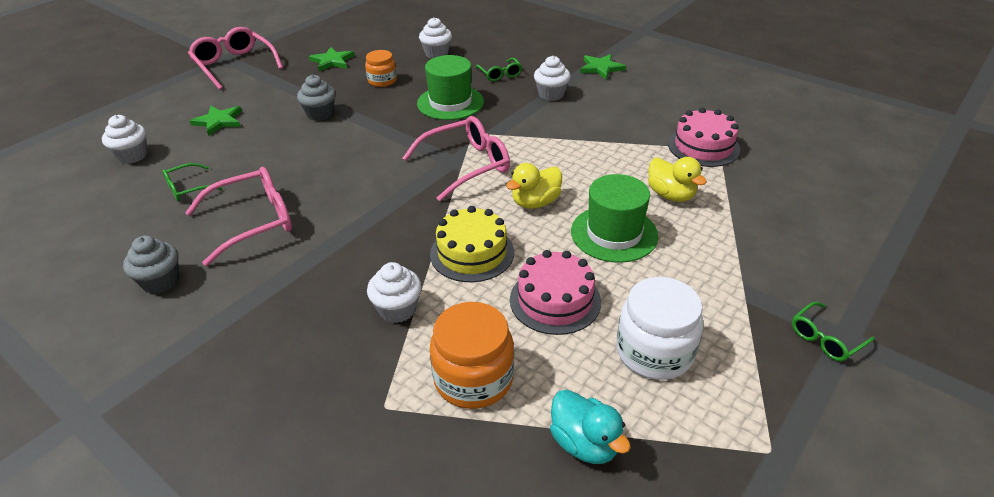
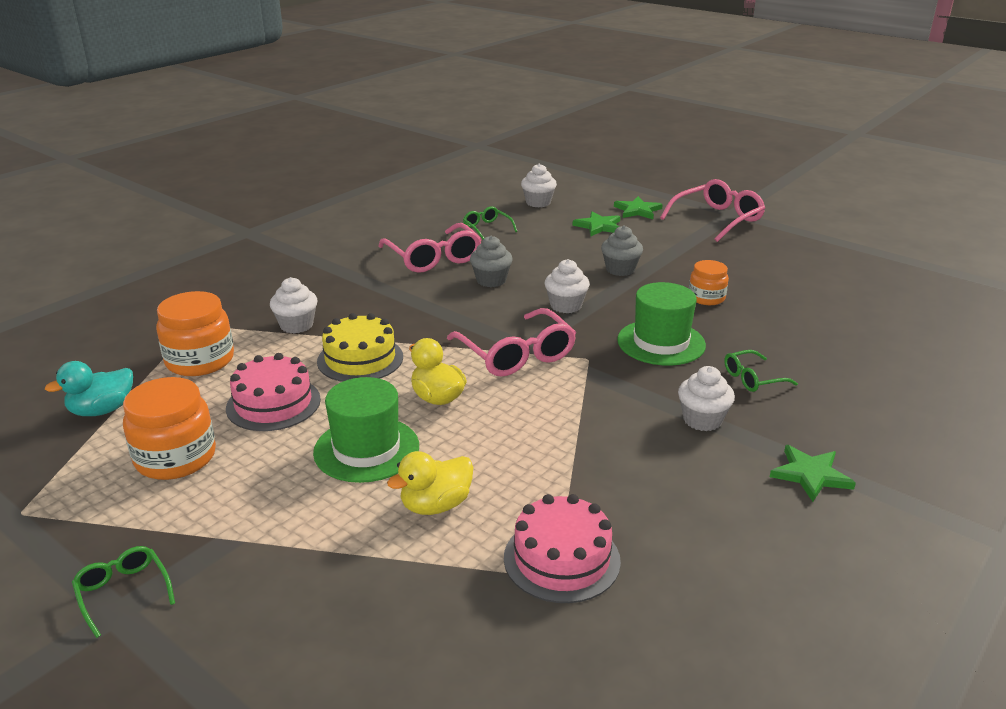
camera: 90 degrees right, 10 degrees down
(161, 281) = (367, 235): grey cupcake -> grey cupcake (491, 280)
(332, 61) = (747, 266): green star -> green star (637, 210)
(436, 54) = (798, 330): white cupcake -> white cupcake (566, 306)
(654, 352) = (176, 458): white jar -> orange jar

